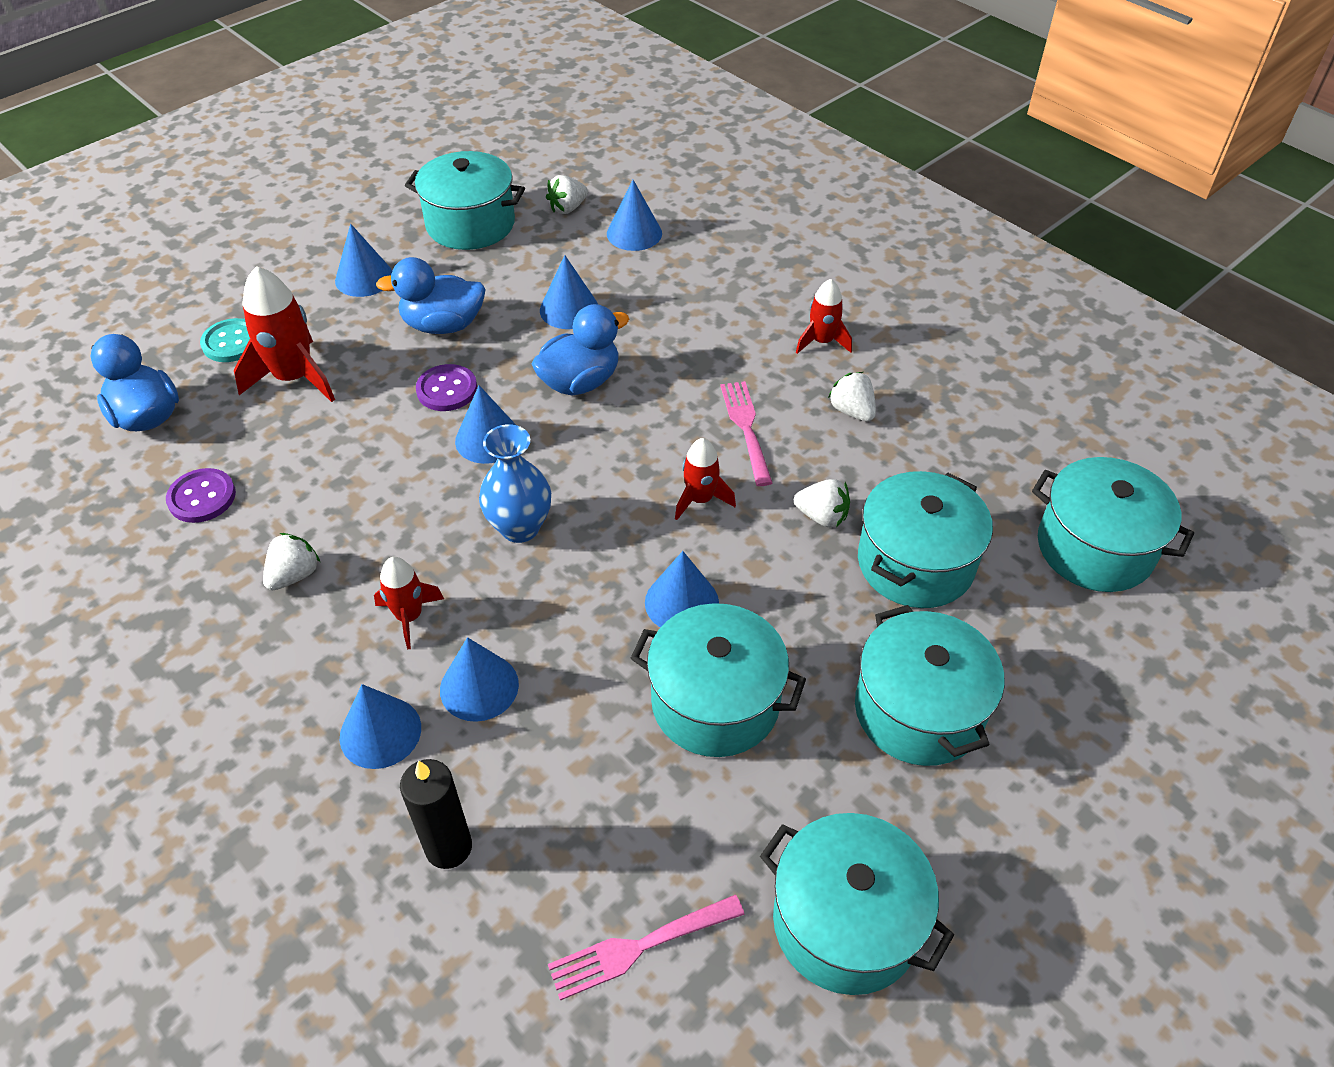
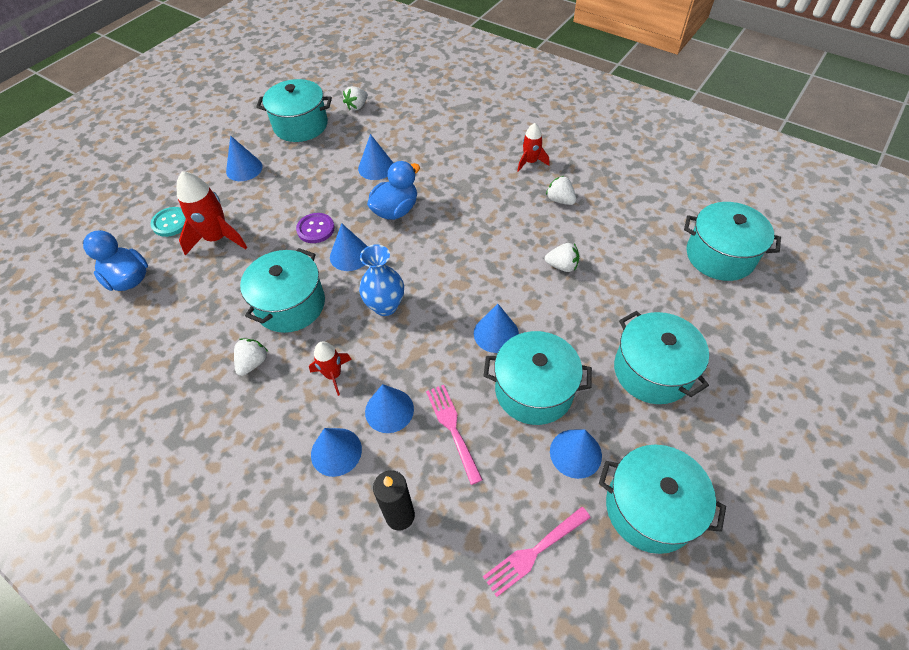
camera: 10 degrees left, 5 degrees up
(202, 497) = (179, 324): purple button -> none
(443, 325) = (302, 190): blue duck -> none
(634, 233) = (401, 115): blue cone -> blue cone (575, 453)
(700, 499) = (488, 269): red rocket -> none
(746, 428) = (502, 221): pink fork -> pink fork (452, 428)
(915, 563) = (623, 283): turquoise pot -> turquoise pot (290, 304)

